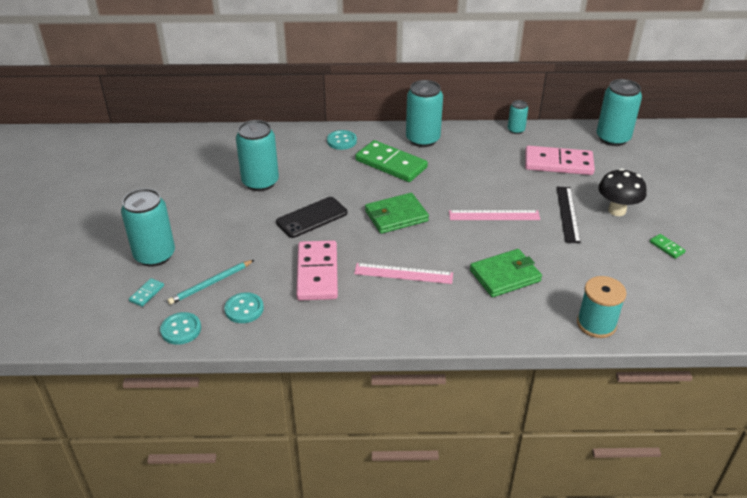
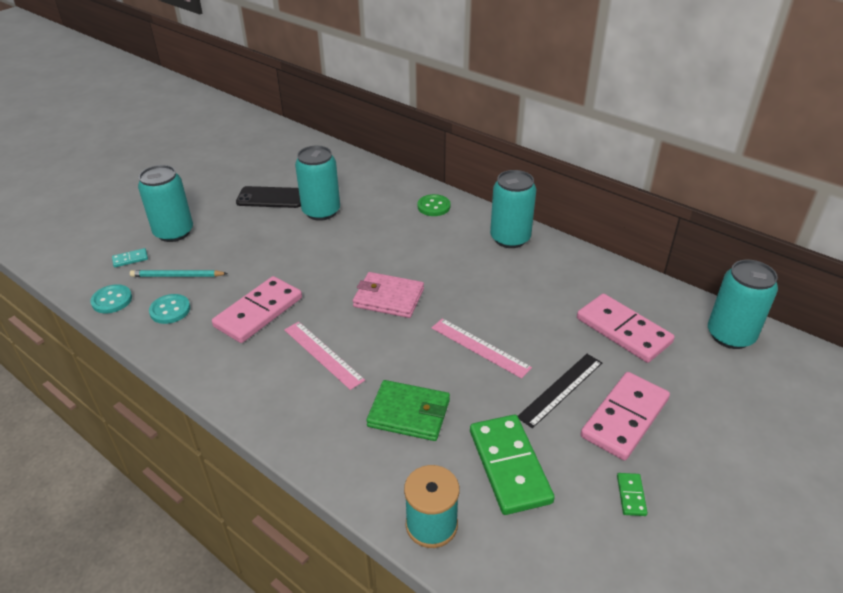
camera: 40 degrees right, 0 degrees up
(312, 218) = (319, 262): black phone -> black phone (271, 198)
(341, 141) = (433, 206): turquoise button -> green button
(391, 164) = (449, 248): green domino -> green domino (509, 466)
(396, 216) = (388, 298): green wallet -> pink wallet
(516, 130) = (621, 273): turquoise can -> none
(617, 210) = (624, 418): black mushroom -> pink domino

